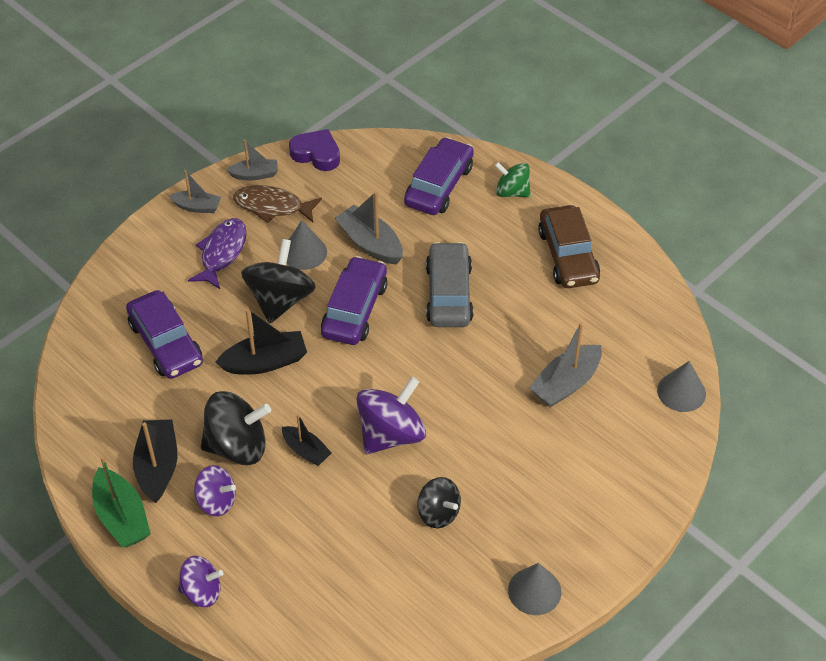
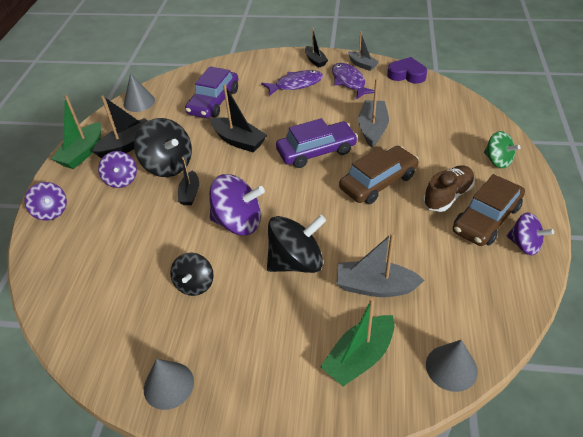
camera: 55 degrees right, 5 degrees down
(197, 207) = (315, 61): grey boat -> black boat
(272, 206) = (349, 82): brown fish -> purple fish
(280, 300) = (289, 121): black spinning top -> black spinning top (296, 262)
(304, 252) = (333, 110): grey cone -> grey cone (139, 102)
(316, 154) = (407, 74): purple heart -> purple heart turned 60 degrees counterclockwise
(439, 185) = (454, 129): purple car -> none
(449, 294) = (378, 182): grey car -> brown car
(512, 192) = (497, 161): green spinning top -> green spinning top turned 150 degrees clockwise
(517, 259) = (447, 196): none -> brown shoe
(617, 255) = (524, 245): none -> purple spinning top
(623, 442) = (359, 357): none -> green boat

